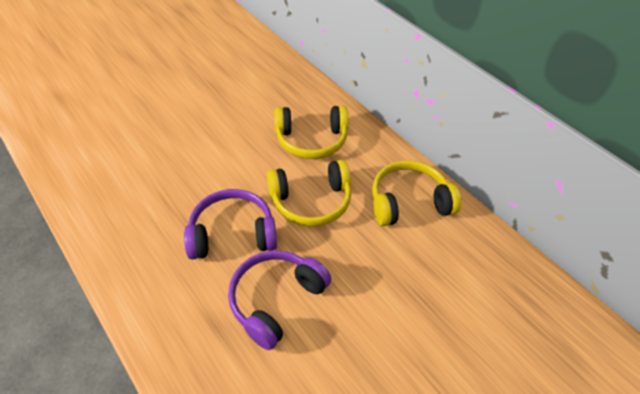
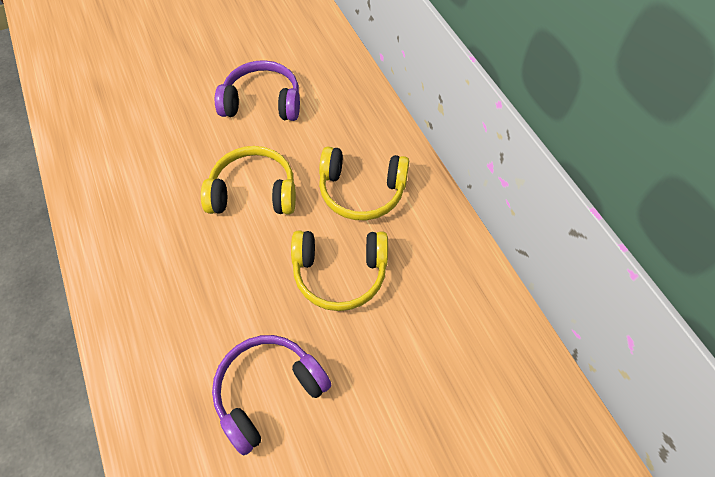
camera: 15 degrees right, 10 degrees up
(232, 233) = (242, 298): purple headphones -> purple headphones (262, 102)
(408, 202) = (454, 296): yellow headphones -> yellow headphones (254, 192)

